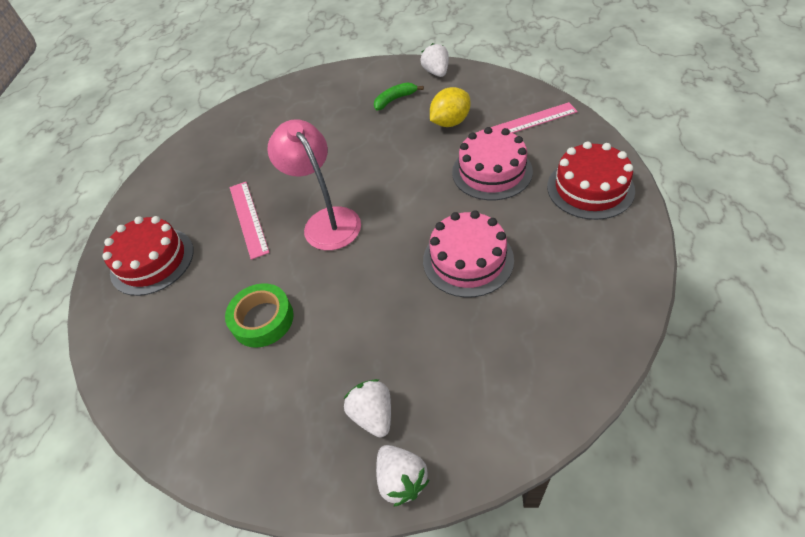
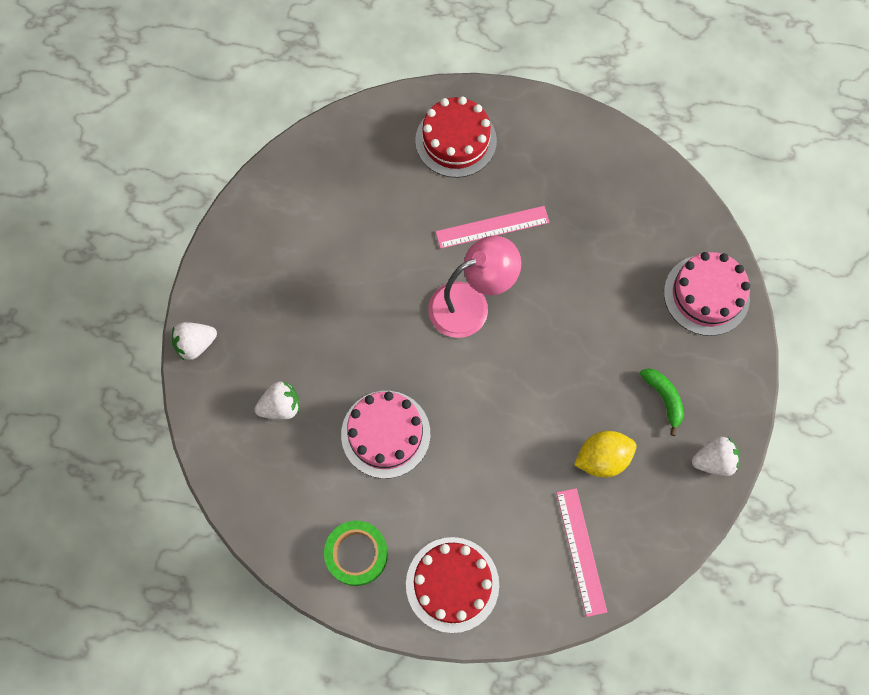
camera: 90 degrees right, 20 degrees up
(262, 319) = (362, 244): green tape -> green tape (356, 554)
(373, 414) = (250, 329): white strawberry -> white strawberry (281, 406)
(450, 122) = (602, 458): yellow lemon -> yellow lemon turned 75 degrees counterclockwise
(492, 171) = (503, 486): pink cake -> pink cake (706, 295)

